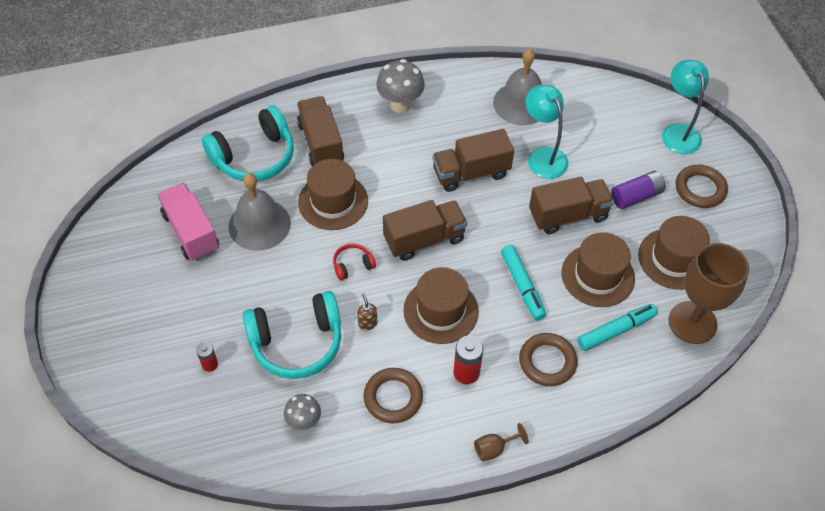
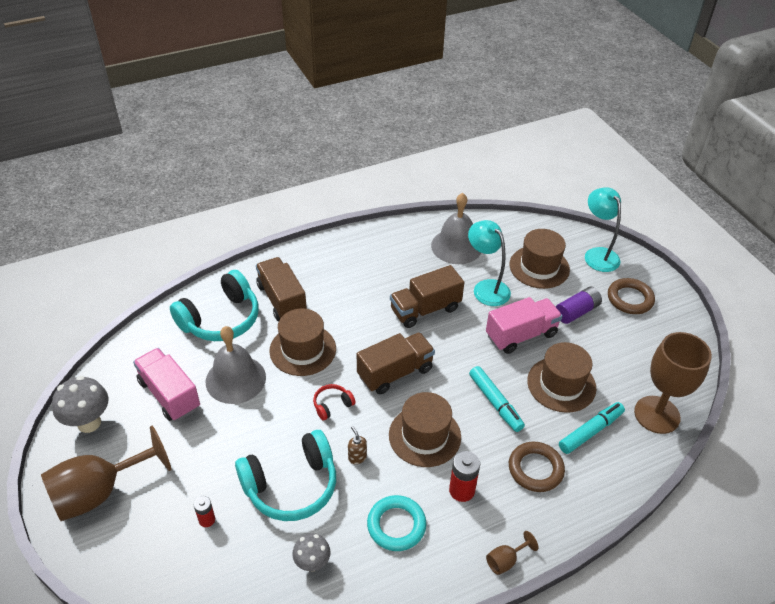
camera: 10 degrees left, 10 degrees down
(111, 322) = (99, 492): none -> brown goblet
(393, 397) = (396, 525): brown ring -> turquoise ring
(400, 105) = (349, 259): grey mushroom -> grey mushroom (89, 423)
(568, 215) = (521, 335): brown truck -> pink truck
(674, 259) = (625, 361): brown hat -> brown hat (539, 267)

